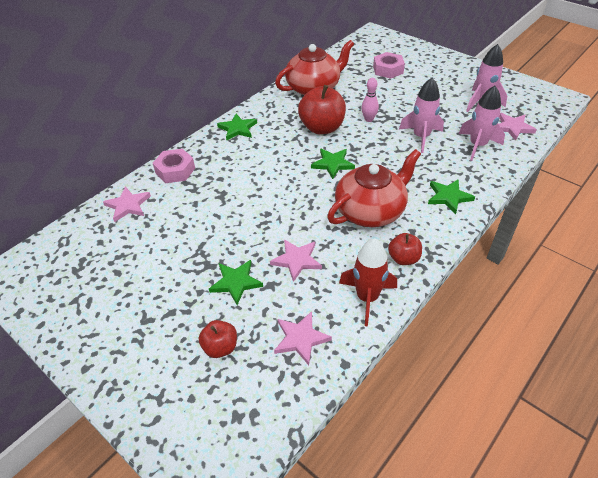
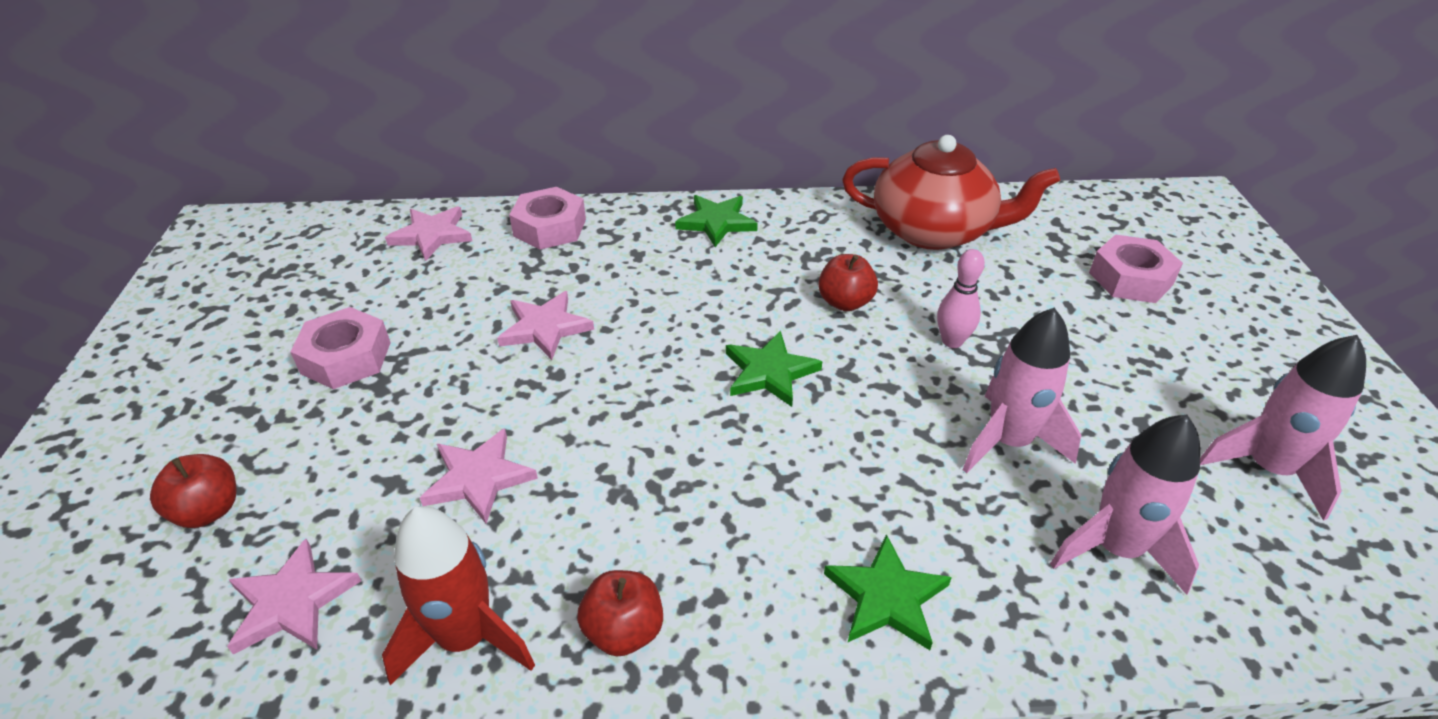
camera: 45 degrees right, 5 degrees down
(177, 268) = (346, 358): none -> pink nut
(236, 282) = (365, 438): green star -> none
(322, 128) = (845, 302): red apple -> red apple, size x0.55
(371, 211) = (705, 498): red teapot -> none
(513, 127) = (1276, 577): pink star -> pink star (545, 328)

